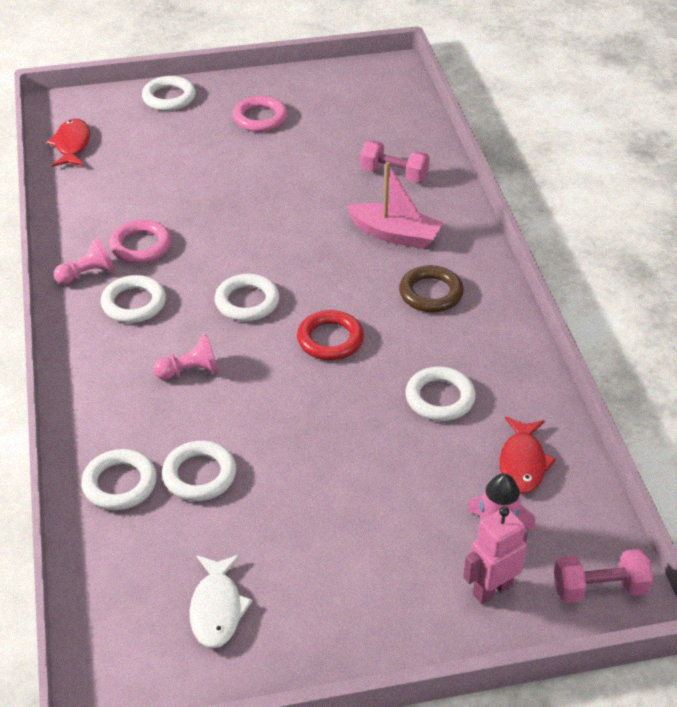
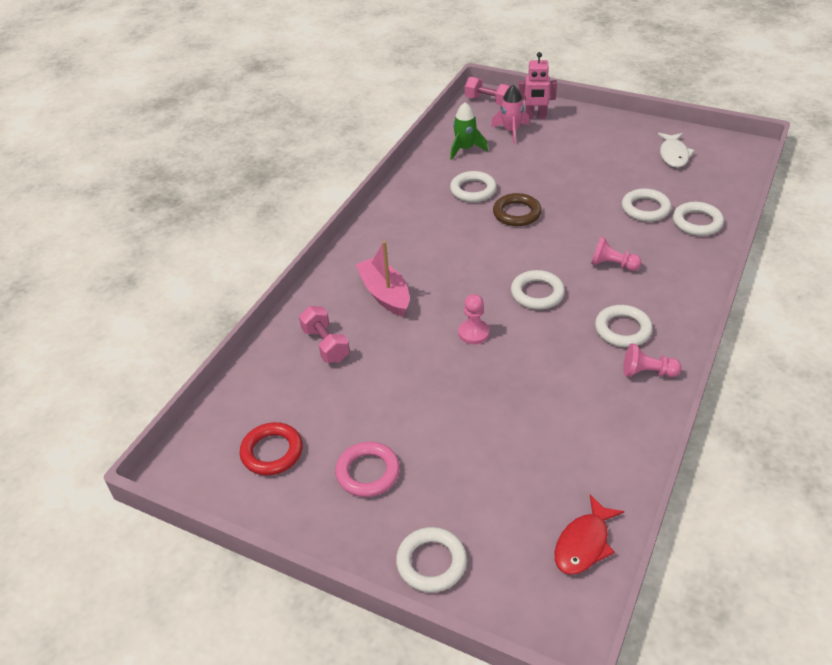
camera: 140 degrees left, 0 degrees up
(141, 246) = (586, 378): pink ring -> none
(217, 608) = (673, 155): white fish -> white fish turned 150 degrees clockwise
(275, 238) = (474, 333): none -> pink pawn
(330, 339) = (504, 245): red ring -> red ring (272, 452)
(431, 293) = (410, 245): brown ring -> brown ring (517, 213)
(522, 463) = (465, 149): red fish -> green rocket

